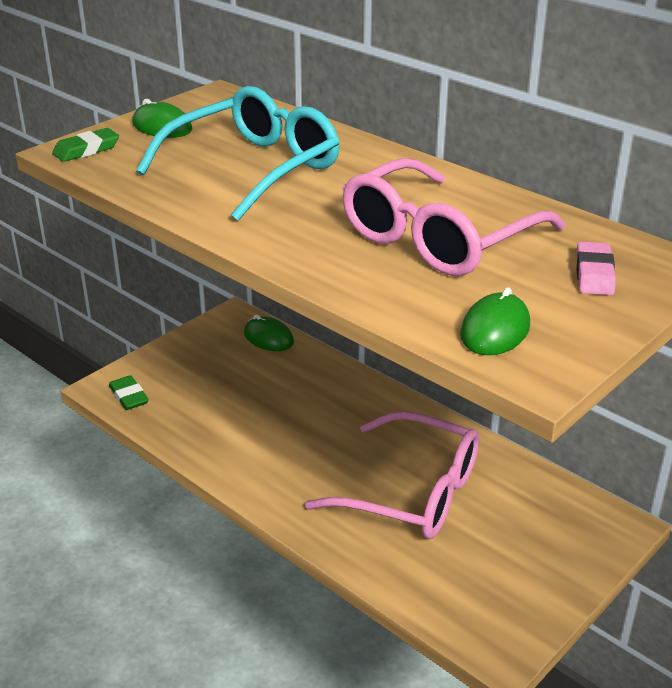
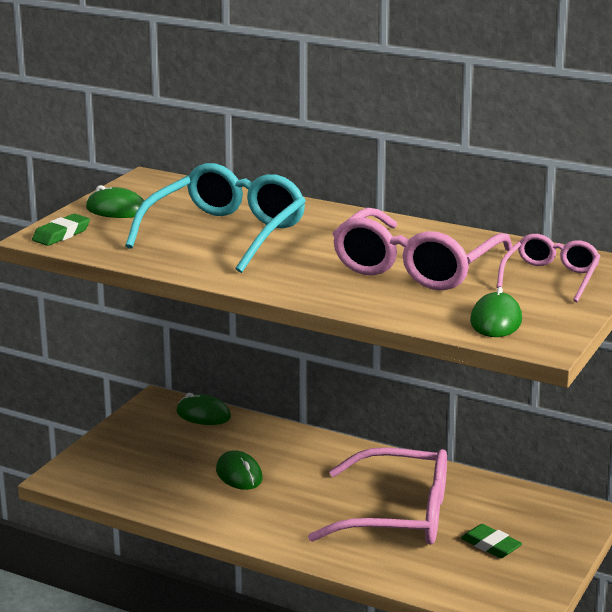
camera: 15 degrees left, 10 degrees down
(129, 396) = (91, 480): green eraser -> green eraser (491, 545)
(272, 413) = (239, 474): none -> green mouse
(594, 274) = (550, 277): pink eraser -> pink glasses

